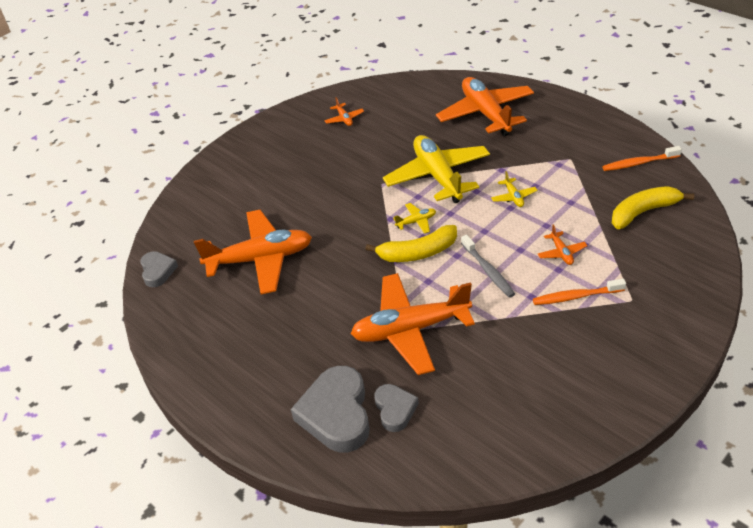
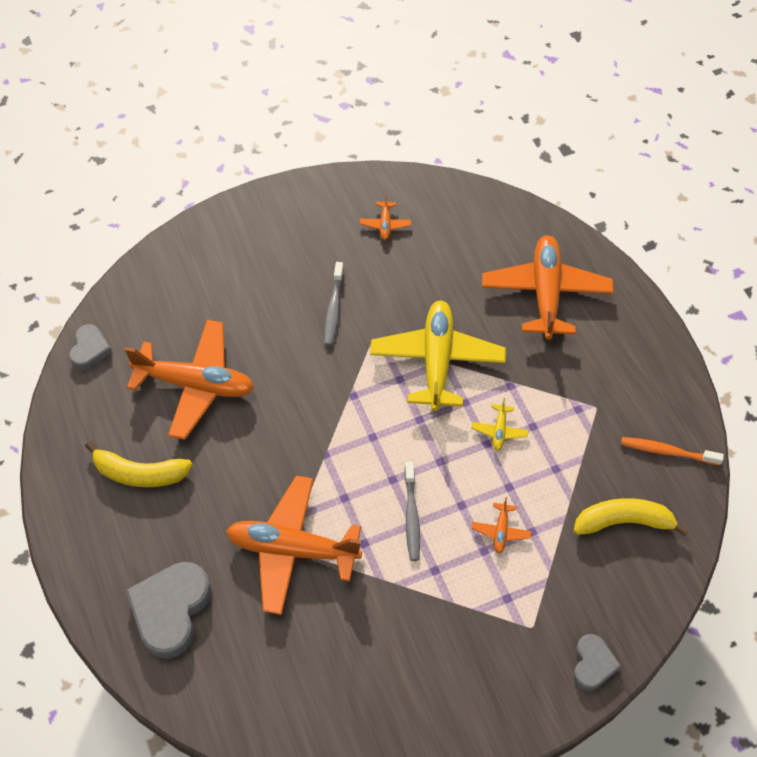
camera: 20 degrees right, 15 degrees up
(339, 176) = (334, 308): none -> grey toothbrush
(395, 409) = (226, 634): grey heart -> grey heart (593, 664)
(416, 221) = (377, 413): yellow plane -> none
(418, 253) = (355, 456): yellow banana -> yellow banana (140, 473)
(576, 296) = (479, 594): orange toothbrush -> none

